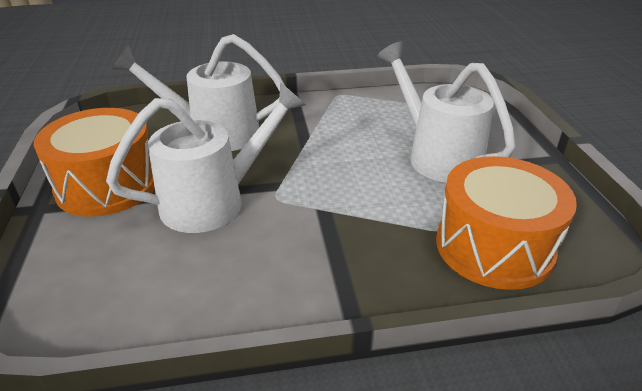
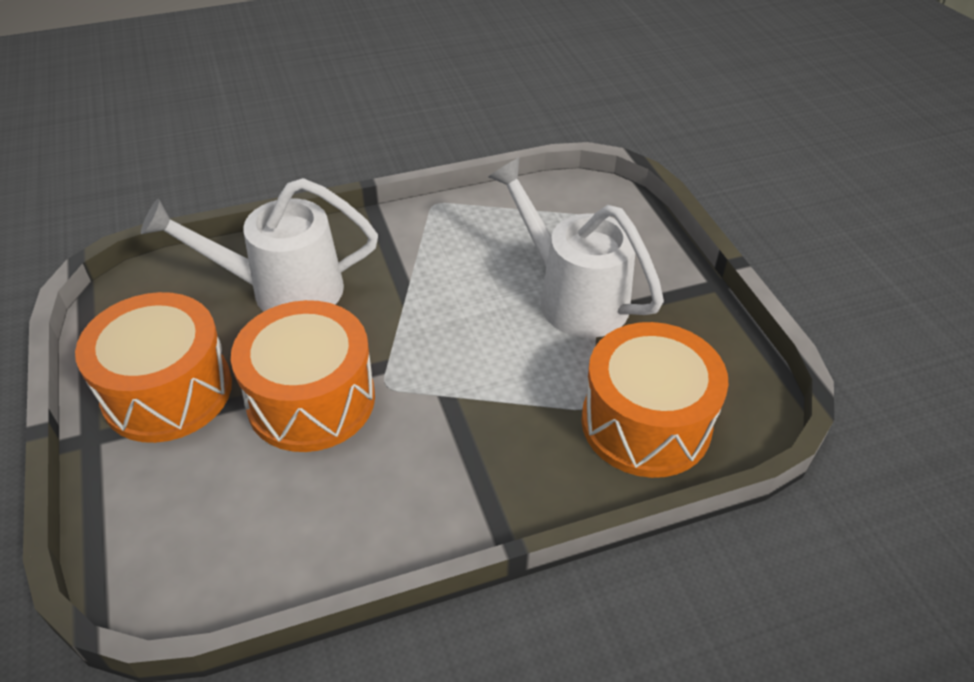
camera: 10 degrees left, 10 degrees up
(214, 201) = (311, 400): white watering can -> orange drum

